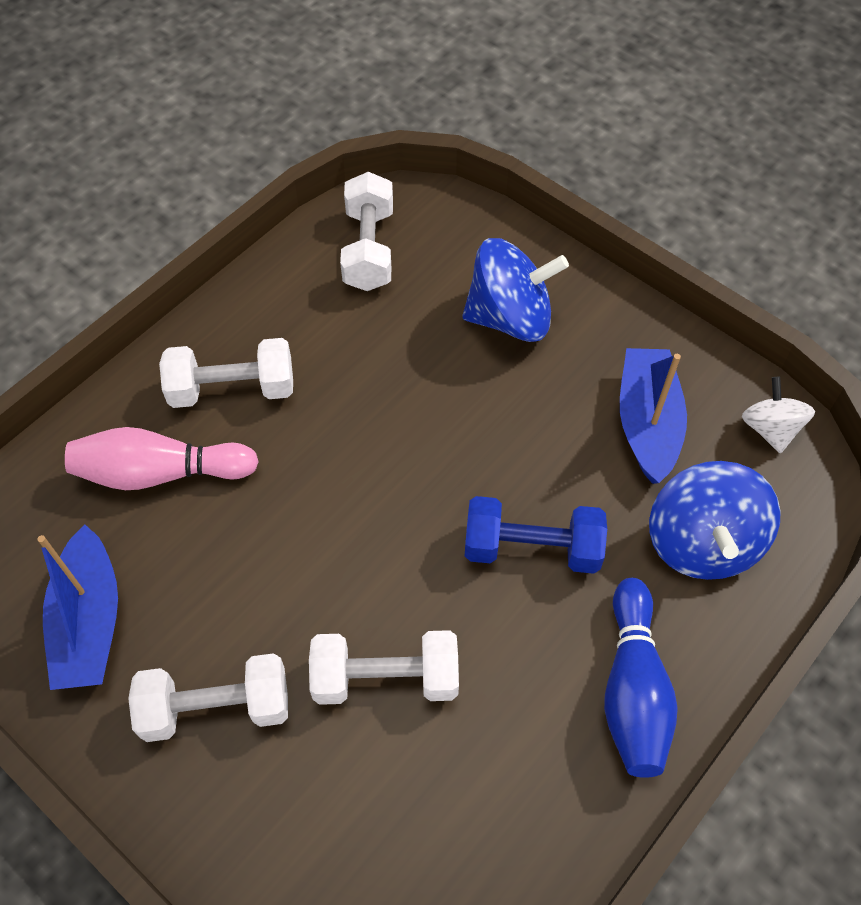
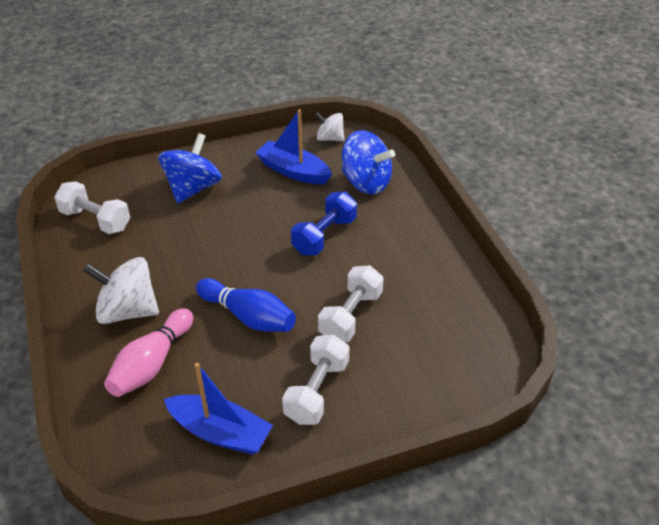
camera: 60 degrees left, 15 degrees down
(232, 389) = (127, 311): white dumbbell -> white spinning top
(633, 689) = (417, 234): blue bowling pin -> blue bowling pin (248, 316)

